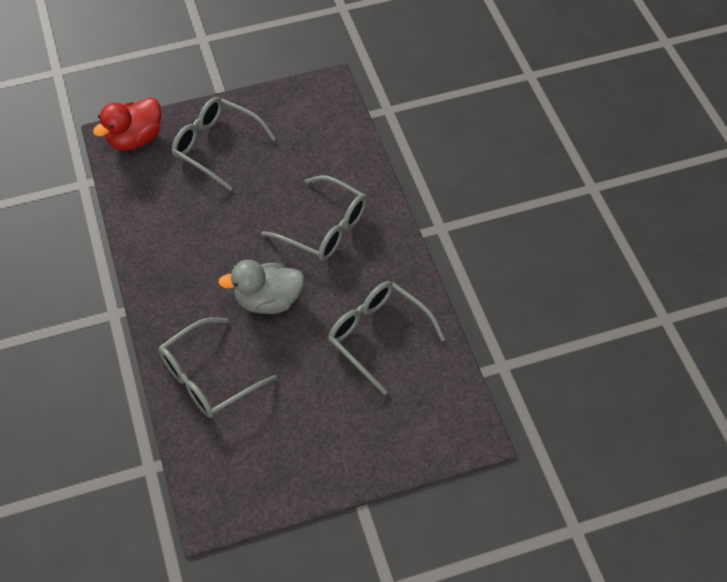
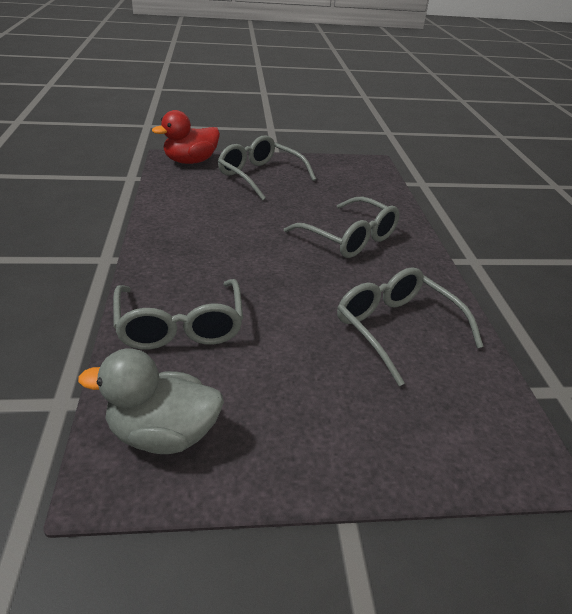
camera: 10 degrees right, 20 degrees down
(208, 378) = (180, 326): grey glasses -> grey glasses turned 75 degrees counterclockwise
(268, 300) = (275, 277): grey duck -> grey duck (163, 434)

